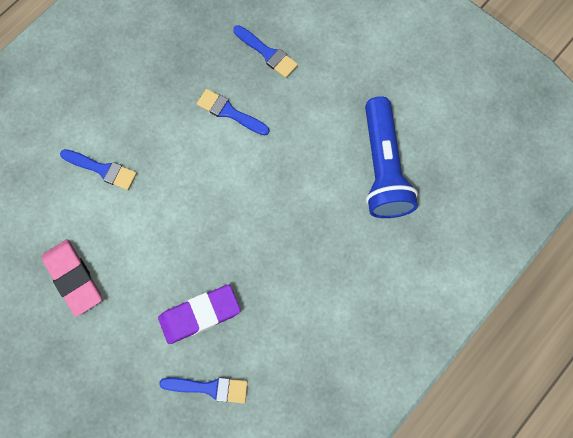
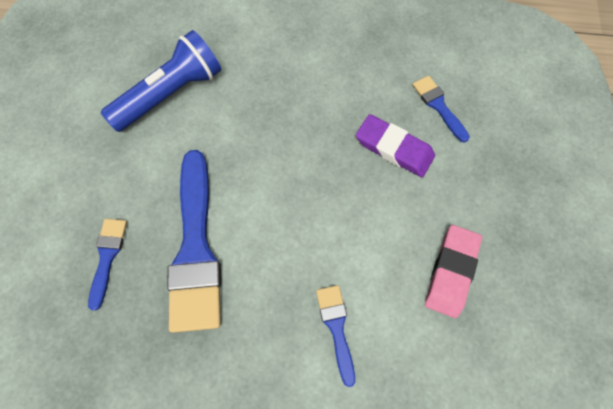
camera: 125 degrees left, 5 degrees down
(229, 112) = (196, 249): blue brush -> blue brush, size x2.06

